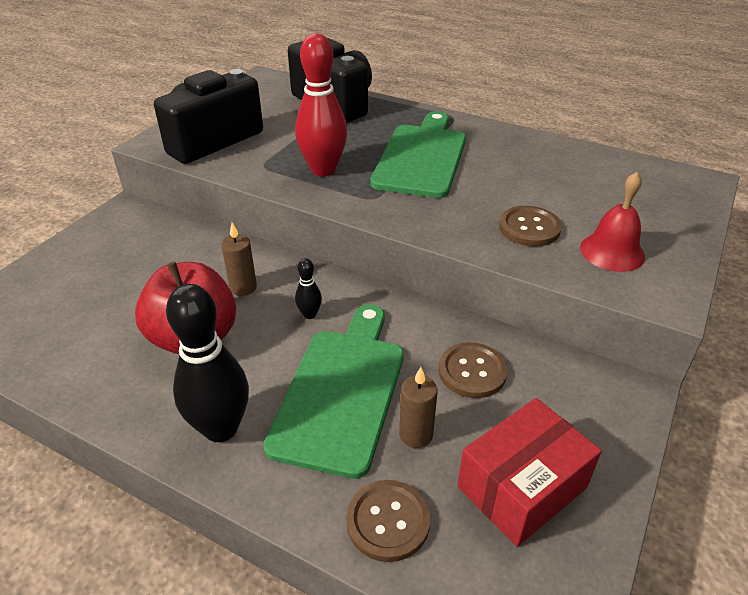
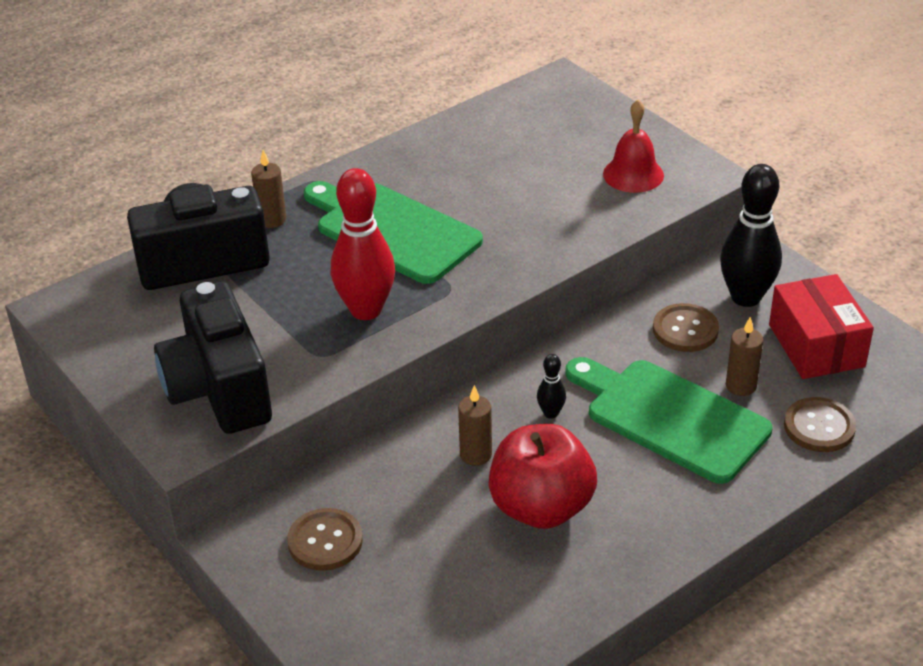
camera: 65 degrees left, 0 degrees up
(221, 428) = (678, 507): black bowling pin -> black bowling pin (746, 297)
(395, 113) = (272, 220): none -> brown candle
(529, 228) = (570, 206): brown button -> brown button (325, 541)

